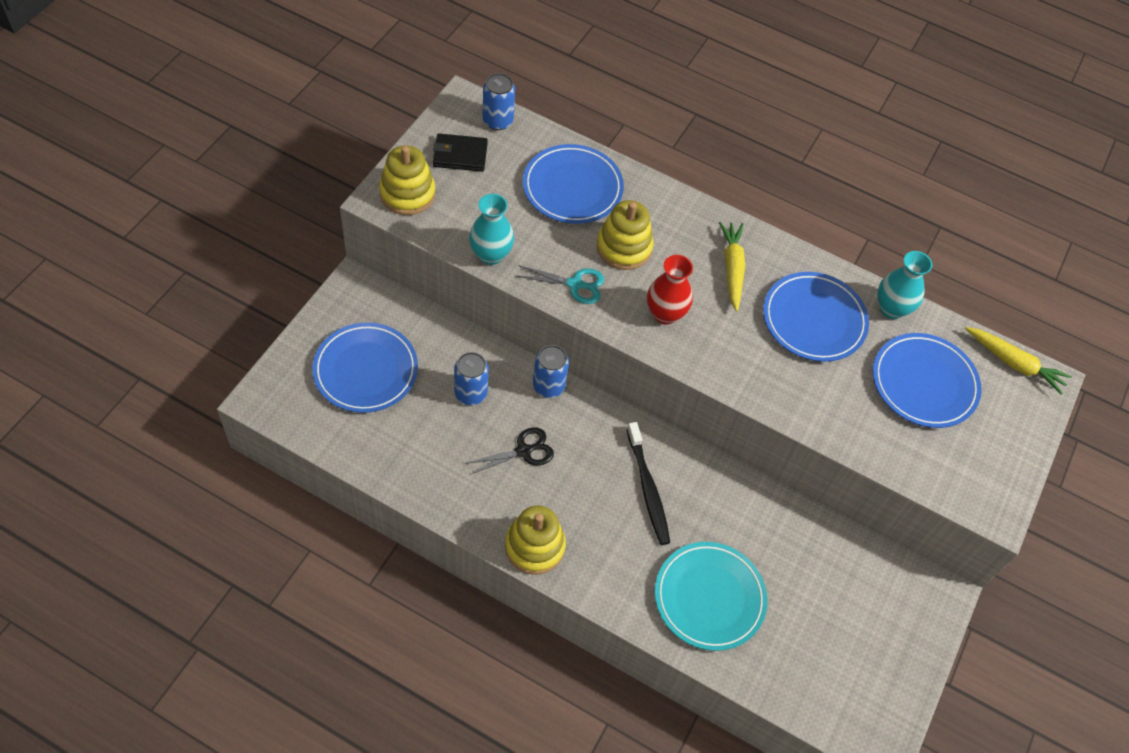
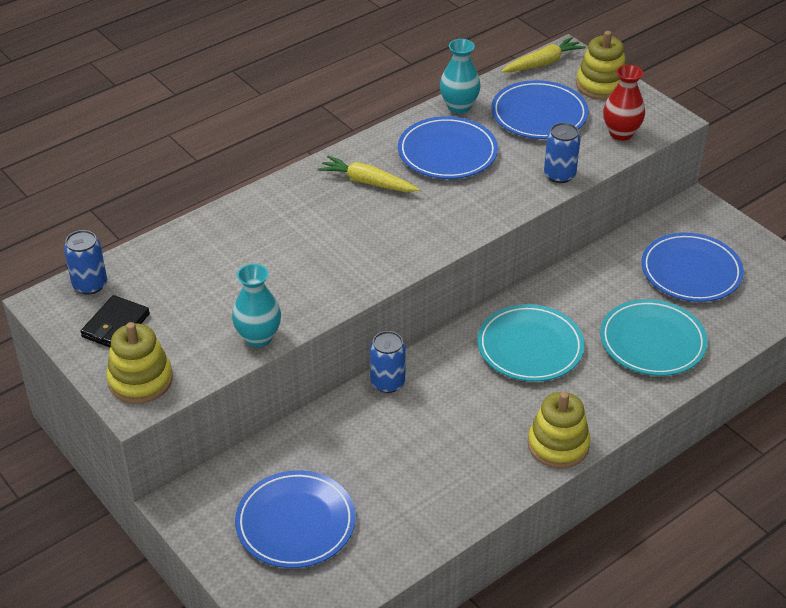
camera: 60 degrees left, 15 degrees down
(470, 393) = (367, 444): blue can -> blue can (559, 175)
(523, 451) = (452, 422): black scissors -> none
(572, 188) = (211, 256): blue plate -> blue plate (691, 271)
(575, 284) = (328, 288): turquoise scissors -> none
(624, 247) = (304, 242): yellow stacking toy -> yellow stacking toy (601, 85)
(648, 488) = (530, 347): black toothbrush -> turquoise plate
(665, 314) = (393, 239): red vase -> red vase (621, 133)

